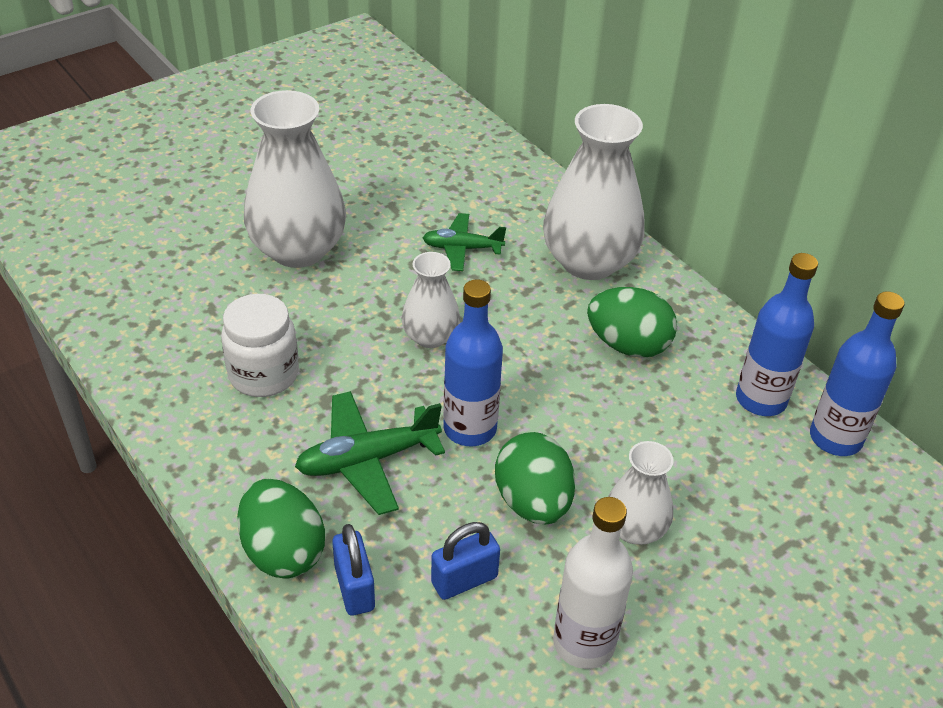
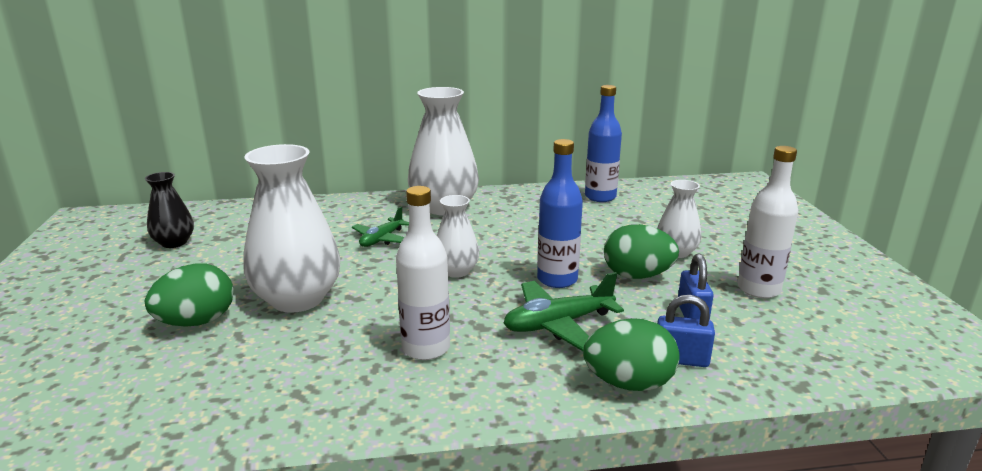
camera: 60 degrees left, 20 degrees down
(263, 374) = (426, 348): white jar -> white bottle
(348, 117) = (174, 242): none -> black vase
(367, 460) = (558, 324): green plane -> green plane turned 60 degrees clockwise
(628, 345) = (527, 216): green egg -> green egg (197, 322)
(835, 438) = (640, 189): blue bottle -> none

